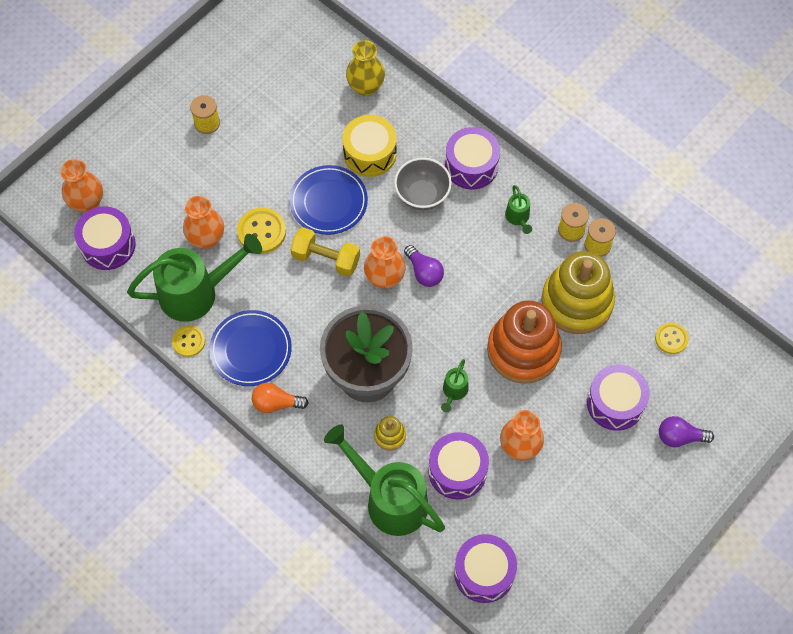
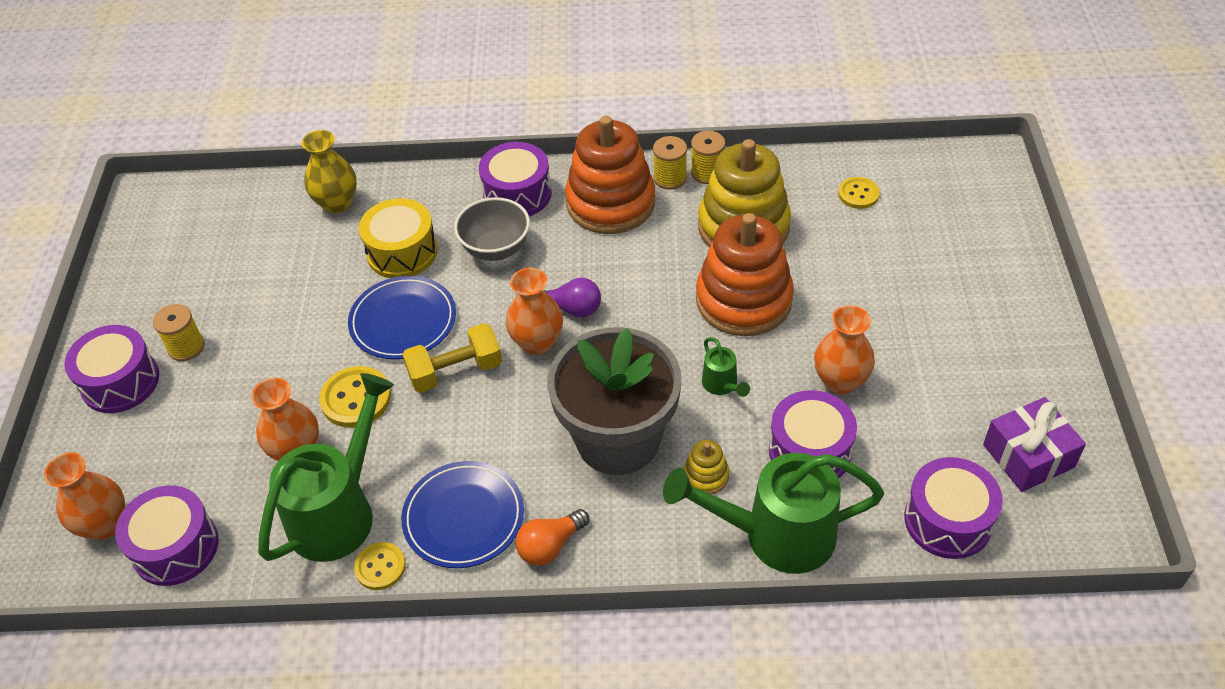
camera: 40 degrees left, 15 degrees down
(518, 218) = (610, 203): green watering can -> orange stacking toy
(569, 580) = (1028, 456): none -> purple gift
(615, 403) = (876, 278): purple drum -> purple drum (120, 382)
(680, 437) = (963, 260): purple light bulb -> none

